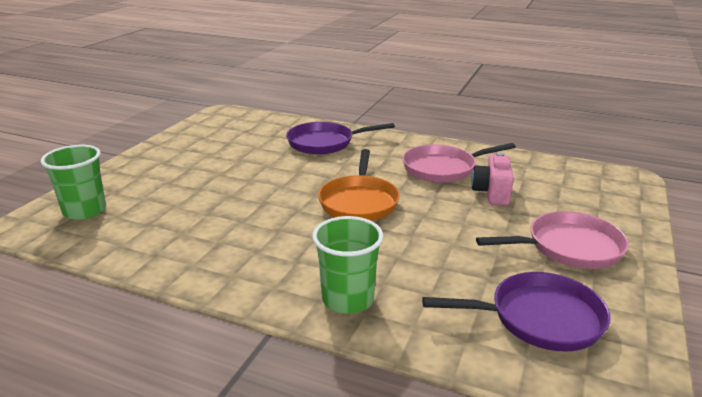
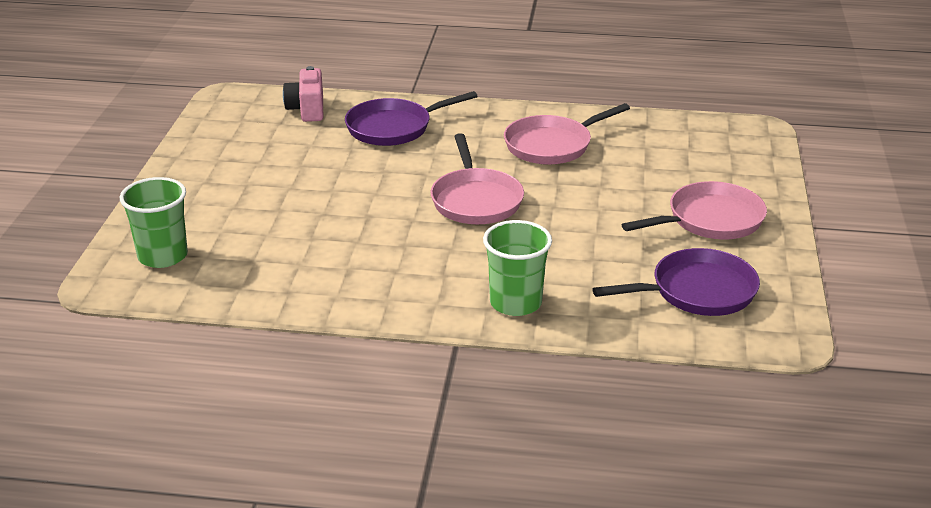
camera: 15 degrees left, 5 degrees up
(359, 201) = (475, 200): orange pan -> pink pan
(492, 193) = (617, 169): pink camera -> pink camera (307, 110)

